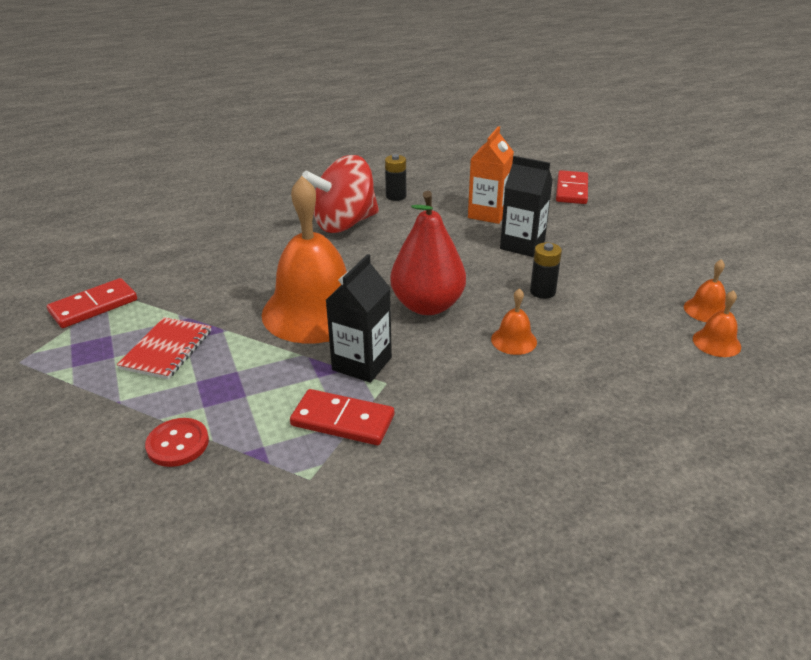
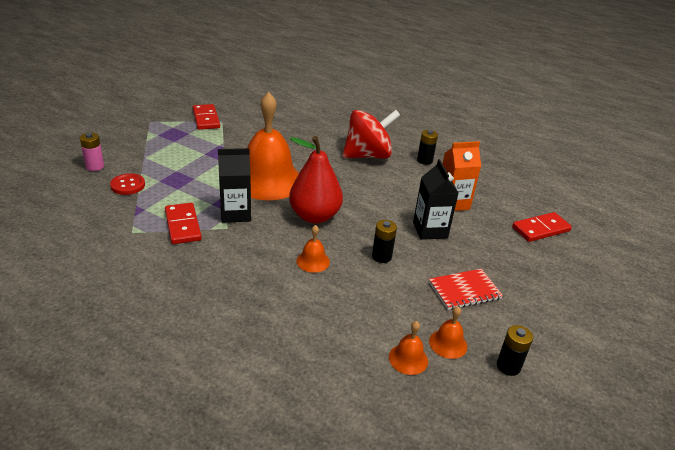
camera: 50 degrees right, 0 degrees up
(74, 465) = (95, 166): none -> pink battery
(94, 306) = (206, 119): red domino -> red domino turned 60 degrees clockwise
(167, 350) = (192, 152): red notebook -> red notebook (464, 291)
(345, 224) = (367, 155): red spinning top -> red spinning top turned 135 degrees clockwise
(754, 291) = (508, 366): none -> black battery

